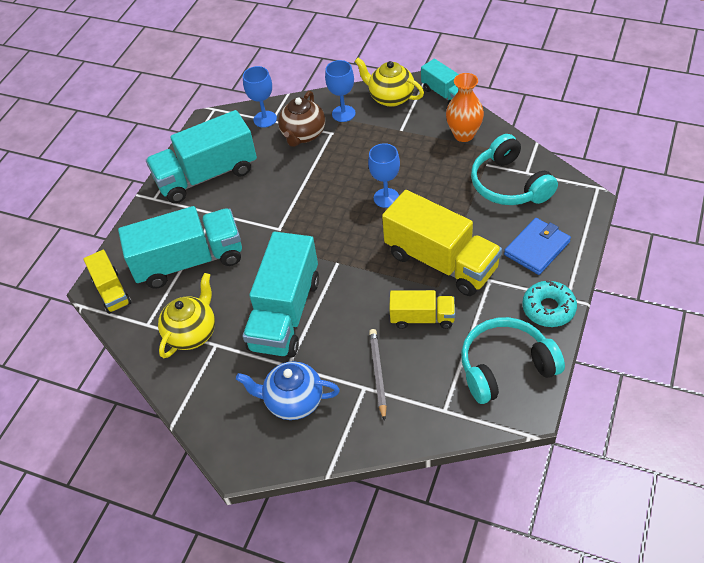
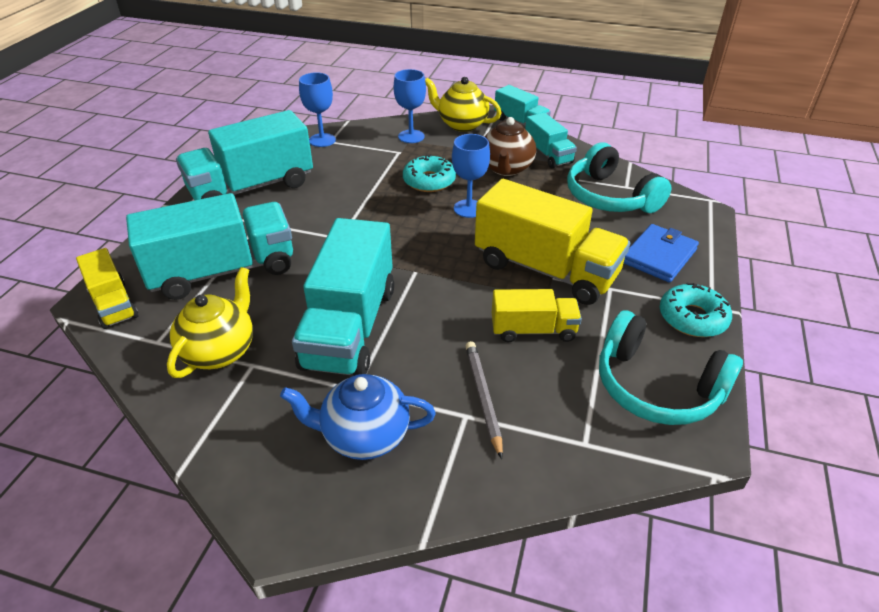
camera: 10 degrees left, 10 degrees down
(303, 135) = (366, 153): brown teapot -> brown teapot (506, 169)
(355, 167) = (429, 181): none -> turquoise donut
(464, 134) = (548, 154): orange vase -> turquoise truck
(505, 367) = (656, 386): turquoise headphones -> turquoise headphones turned 120 degrees counterclockwise

